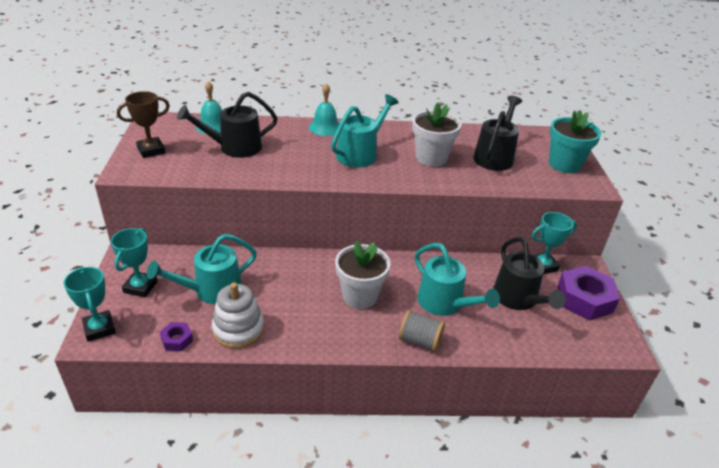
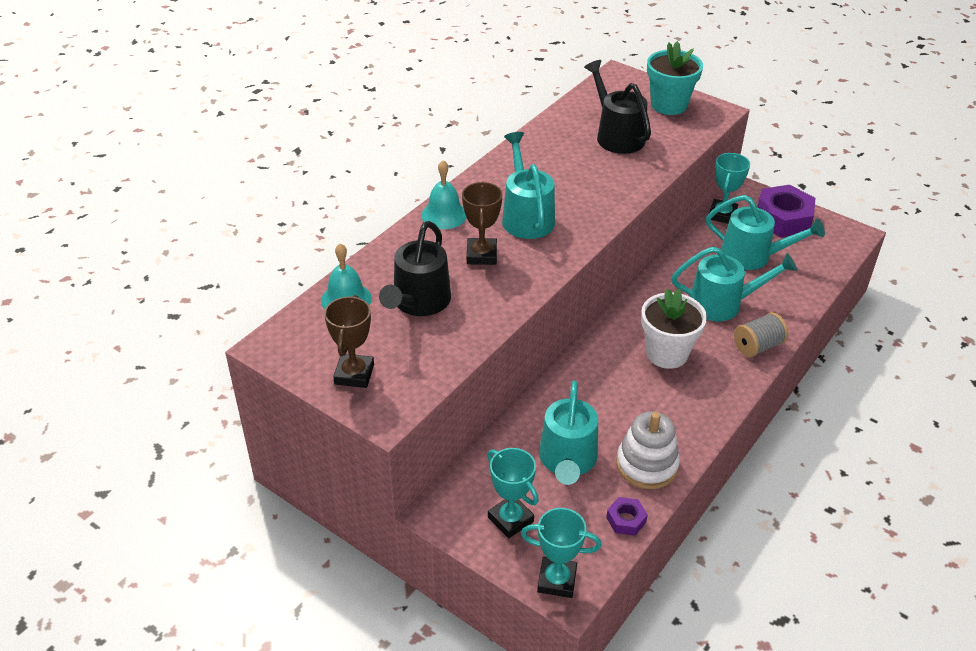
camera: 50 degrees left, 5 degrees up
(303, 152) = (481, 255): none -> brown trophy
(431, 158) = (581, 175): white flower pot -> none
(518, 299) = (753, 256): black watering can -> turquoise watering can

